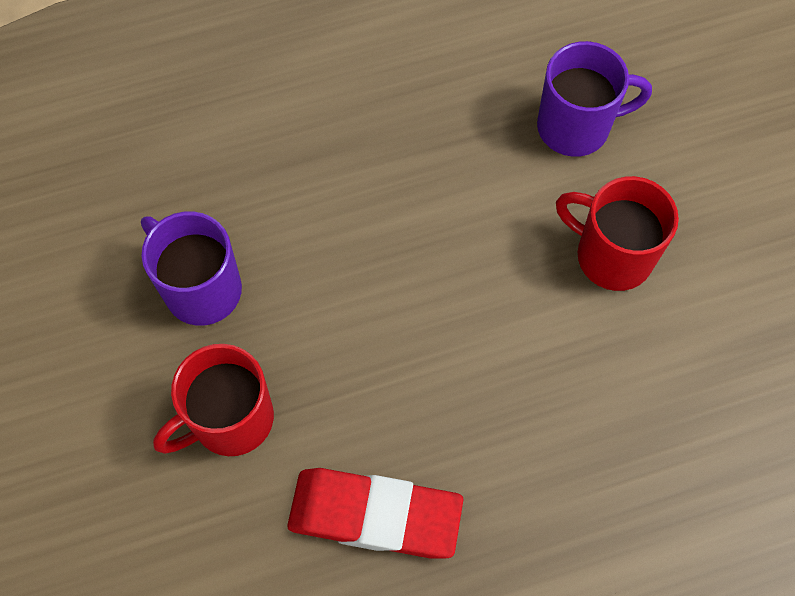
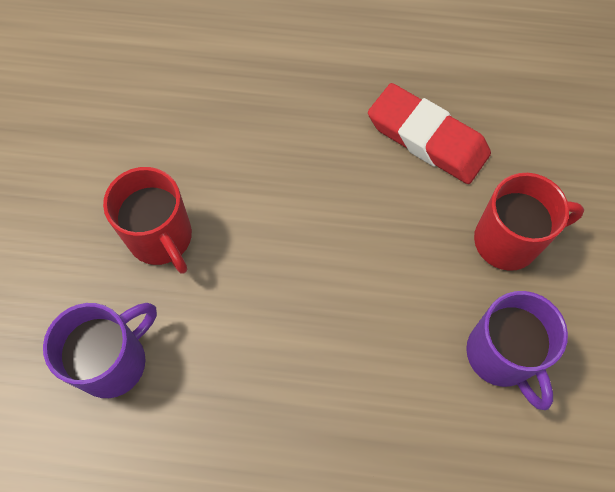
camera: 155 degrees left, 0 degrees up
(576, 126) = (114, 361): purple mug -> purple mug turned 120 degrees clockwise

